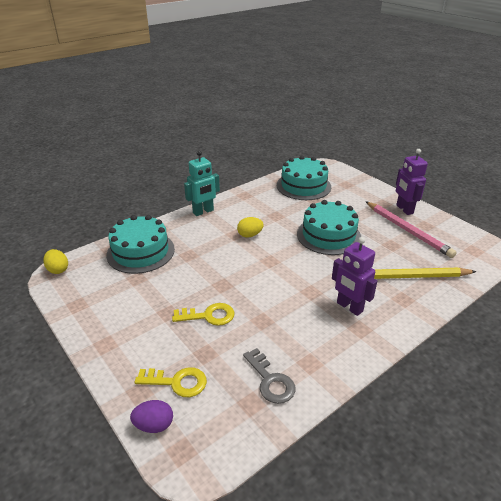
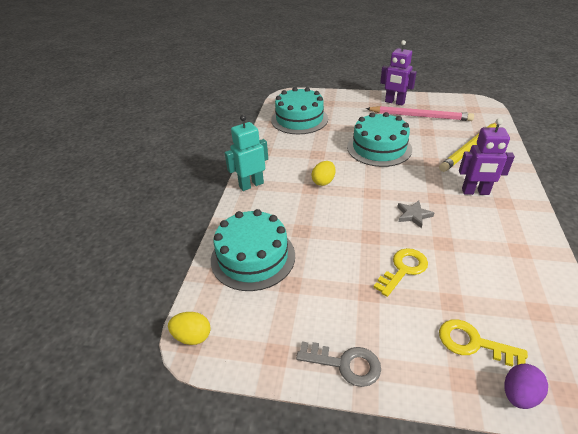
camera: 40 degrees left, 5 degrees up
(177, 382) = (473, 343): yellow key -> yellow key turned 120 degrees counterclockwise
(203, 212) = (251, 185): turquoise robot -> turquoise robot turned 135 degrees counterclockwise
(270, 380) = (522, 283): grey key -> grey key (345, 364)
(273, 291) = (413, 215): none -> grey star

